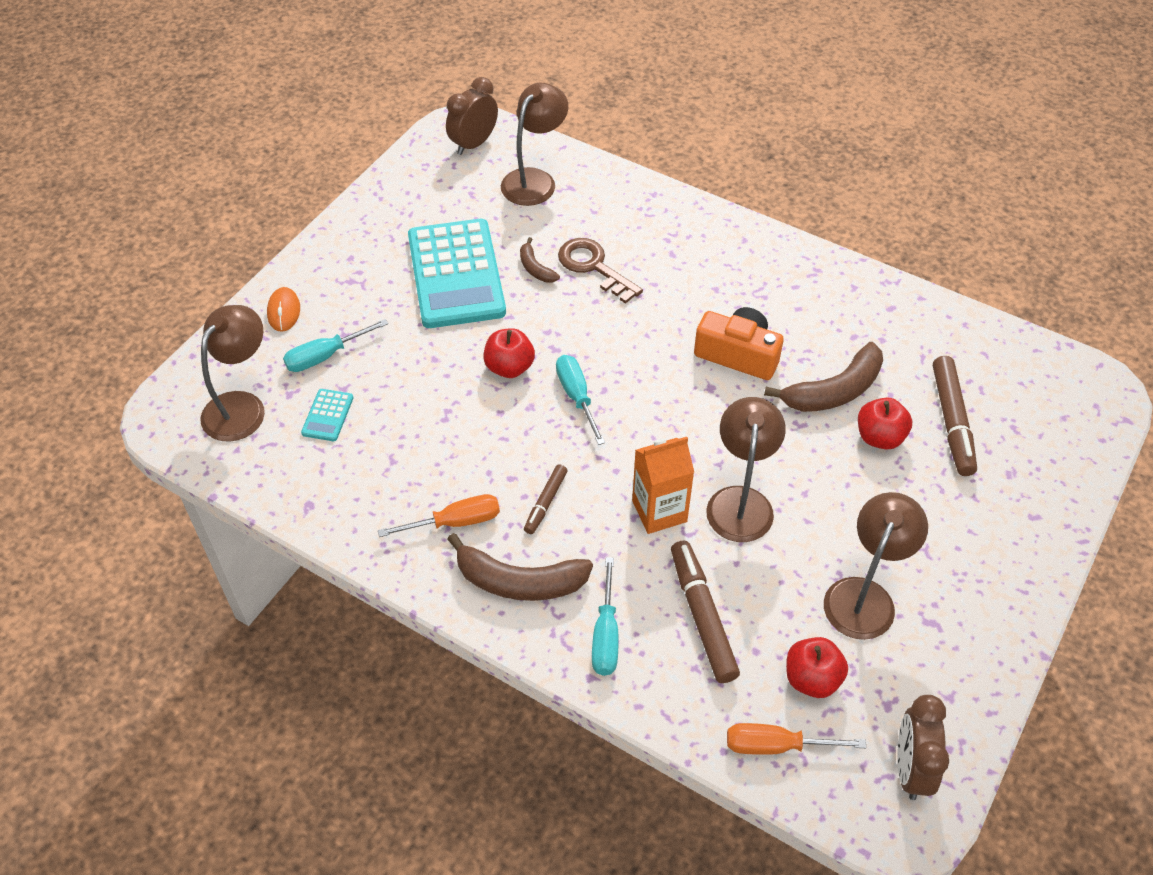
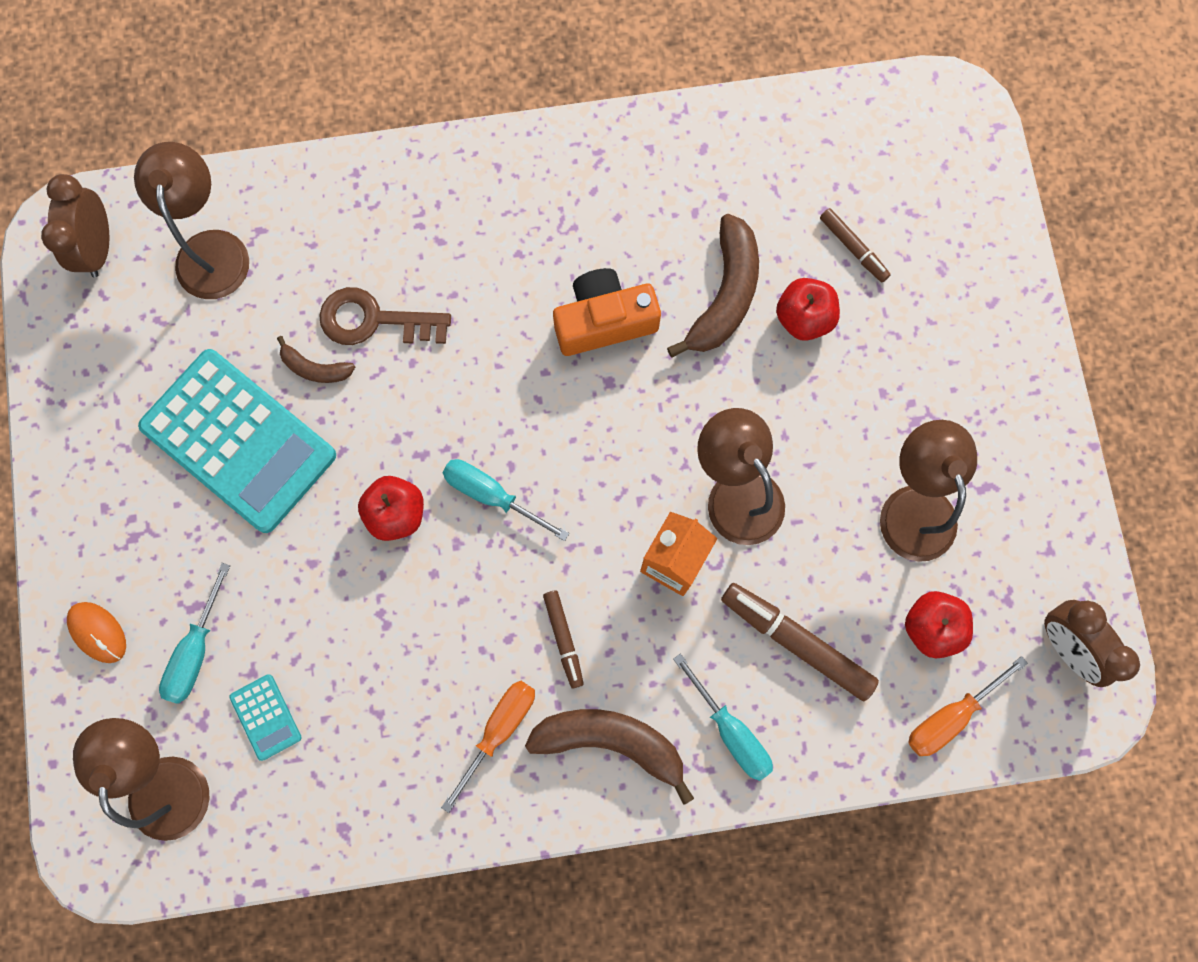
camera: 40 degrees left, 25 degrees up
(519, 581) = (611, 742): brown banana -> brown banana turned 135 degrees counterclockwise
(952, 421) = (853, 248): brown marker -> brown marker, size x0.57

